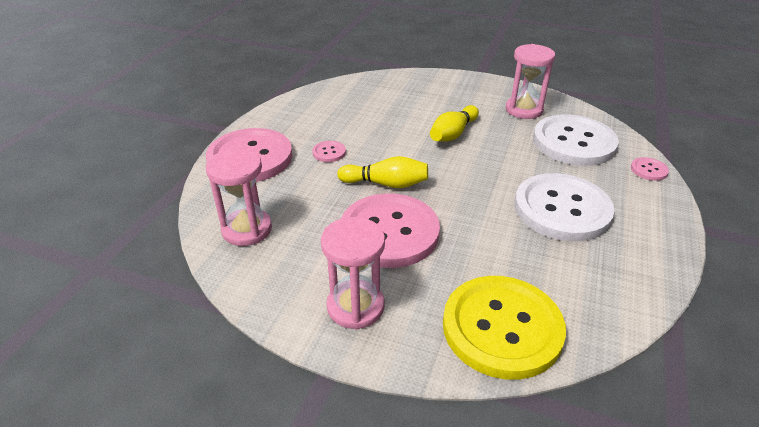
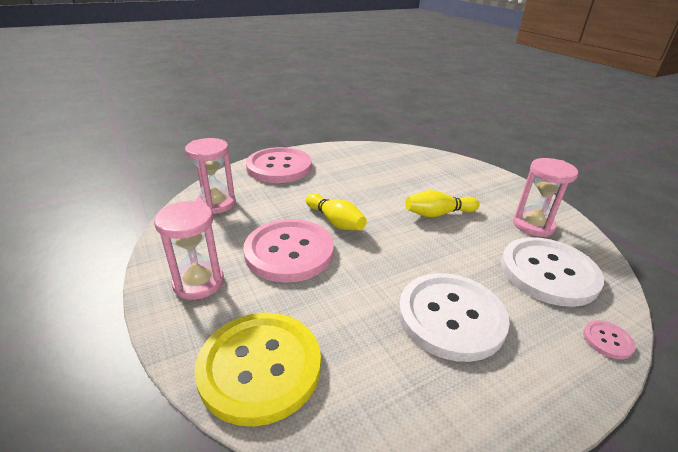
camera: 40 degrees right, 5 degrees down
(329, 152) = (329, 185): pink button -> none

